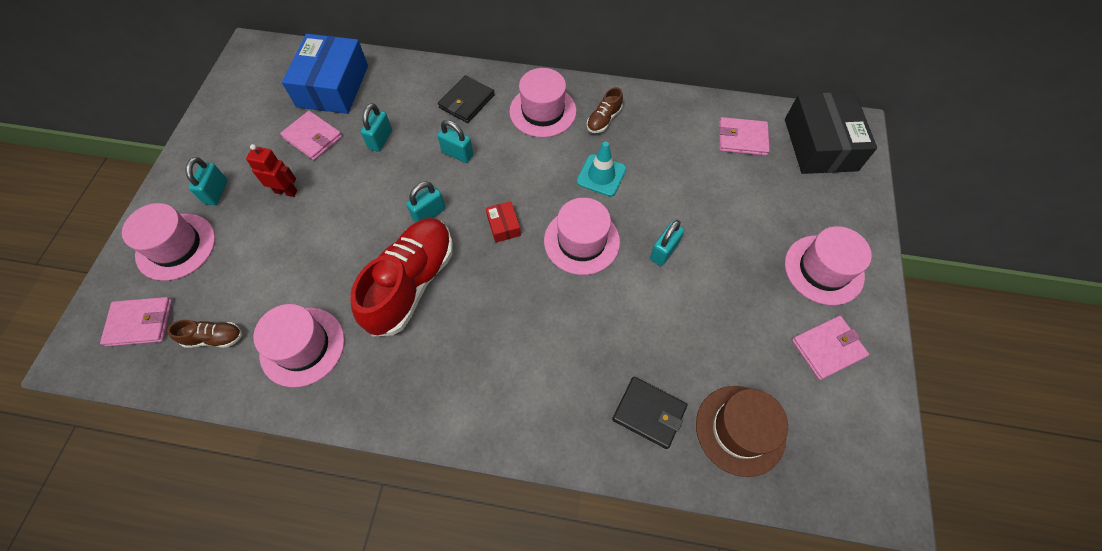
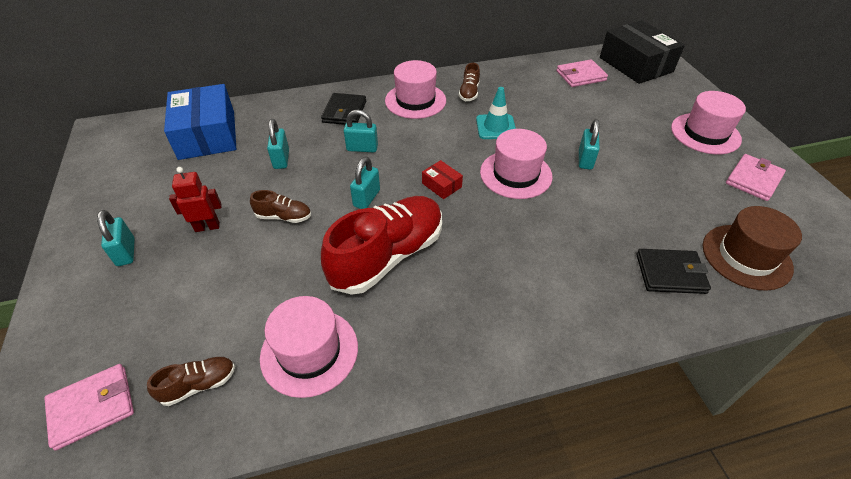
camera: 25 degrees left, 15 degrees down
(176, 246) = (101, 316): pink hat -> none
(313, 137) = (210, 177): pink wallet -> none
(350, 205) = (284, 217): none -> brown shoe
(411, 283) = (388, 256): red shoe -> red shoe turned 45 degrees clockwise

